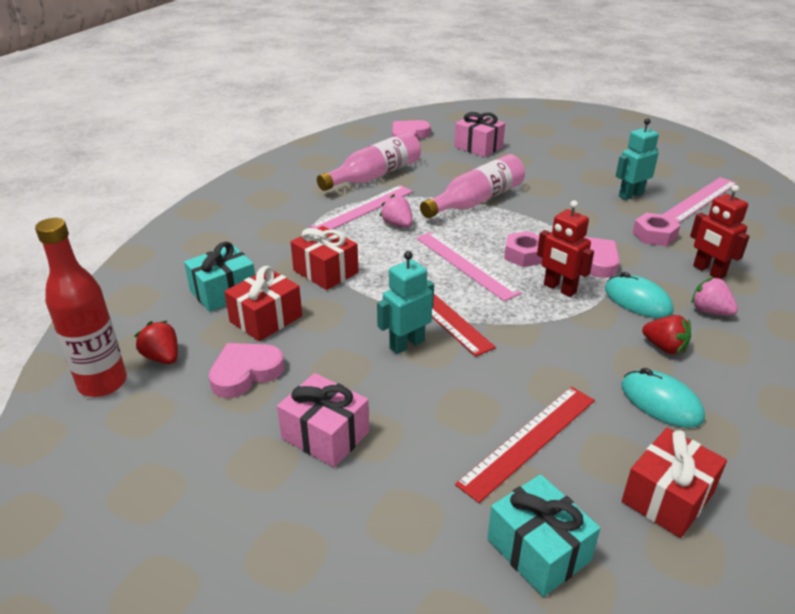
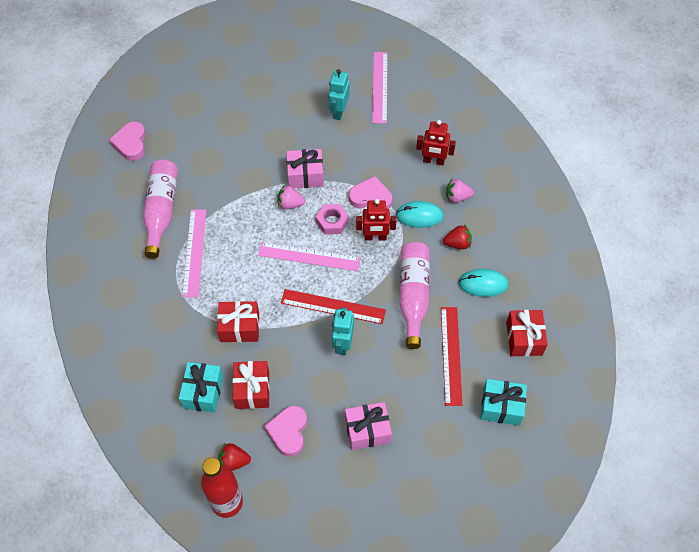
camera: 45 degrees left, 25 degrees up
(397, 224) = (233, 251): pink strawberry -> pink strawberry (290, 204)
(476, 201) = (255, 188): pink bottle -> pink bottle (413, 295)
(478, 147) = (195, 122): pink gift -> pink gift (305, 175)
(654, 235) = (383, 146): pink nut -> none

